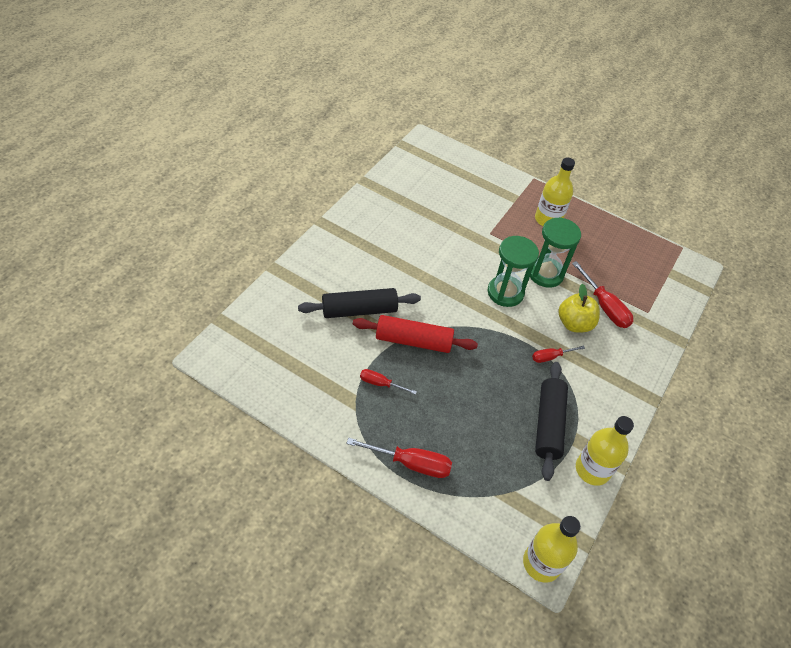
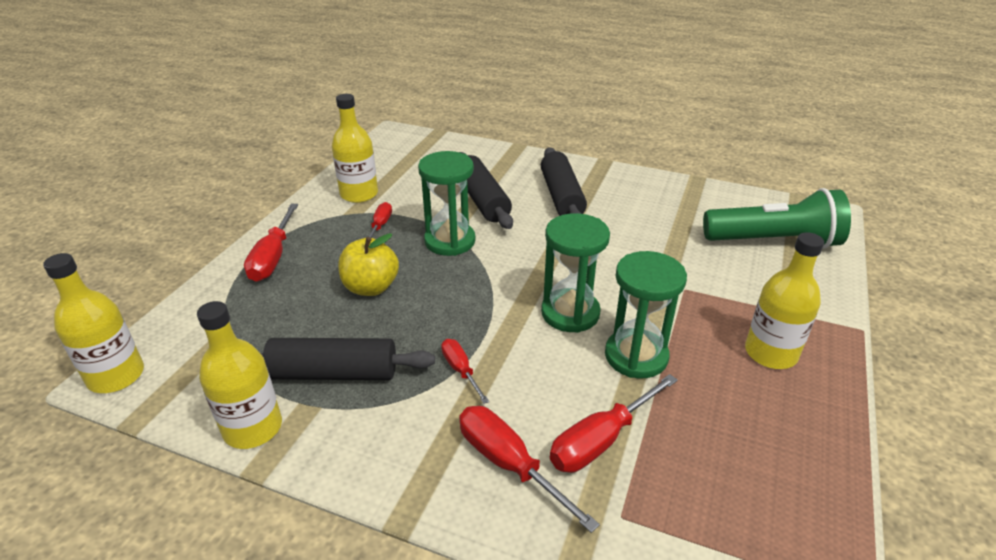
camera: 85 degrees right, 15 degrees down
(324, 395) = (359, 194): none -> yellow bottle
(368, 261) = (561, 196): none -> black rolling pin
(413, 341) = (450, 241): red rolling pin -> green hourglass
(450, 176) = (774, 241): none -> green flashlight
(574, 323) = (541, 397): yellow apple -> yellow apple (371, 287)
(618, 348) = (508, 463): none -> red screwdriver

